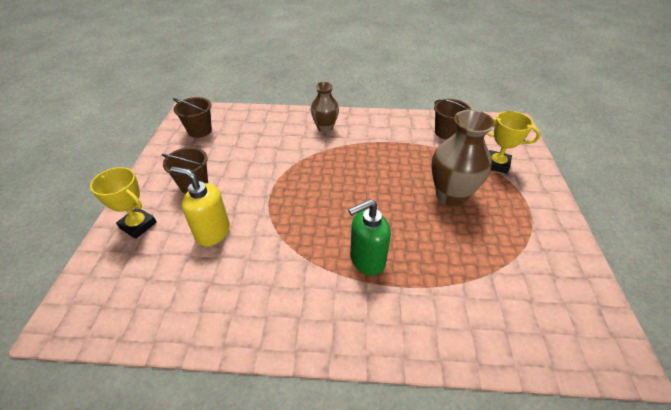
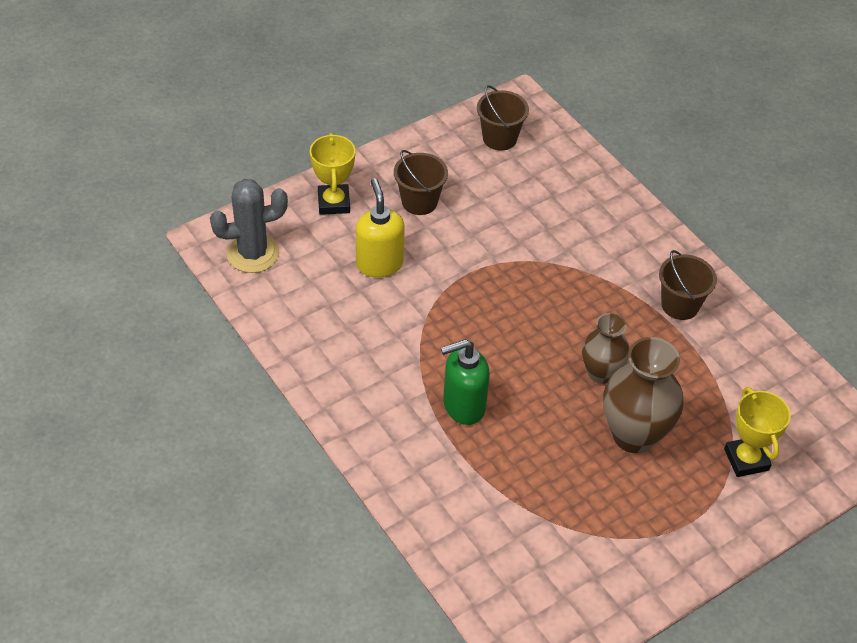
camera: 50 degrees right, 5 degrees up
(111, 302) = (253, 253): none -> grey cactus
(325, 128) = (631, 247): brown vase -> brown vase (601, 373)
(367, 260) = (463, 406): green soap dispenser -> green soap dispenser turned 45 degrees counterclockwise
(446, 132) = (761, 377): brown bucket -> brown bucket (680, 305)

